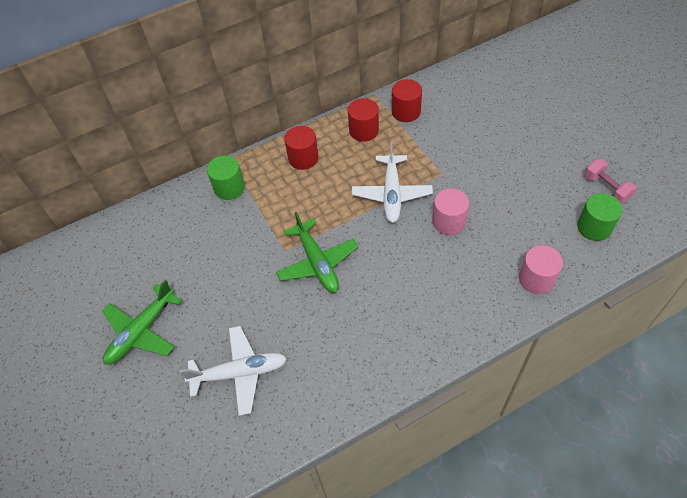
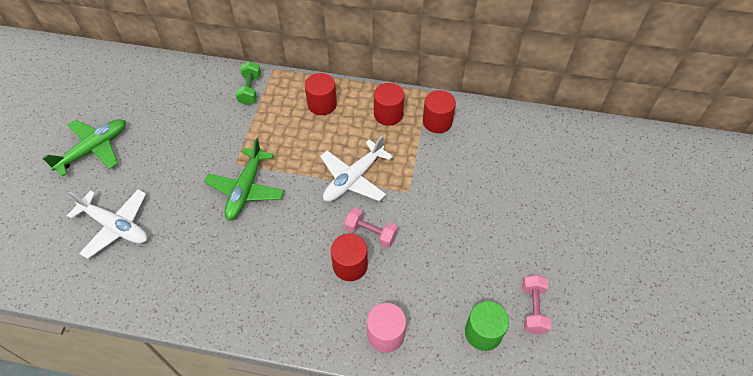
camera: 35 degrees right, 0 degrees up
(141, 331) = (94, 149): green plane -> green plane turned 150 degrees clockwise
(229, 188) = (250, 90): green cylinder -> green dumbbell
(448, 222) = (371, 233): pink cylinder -> pink dumbbell
(459, 254) = (350, 265): none -> red cylinder

